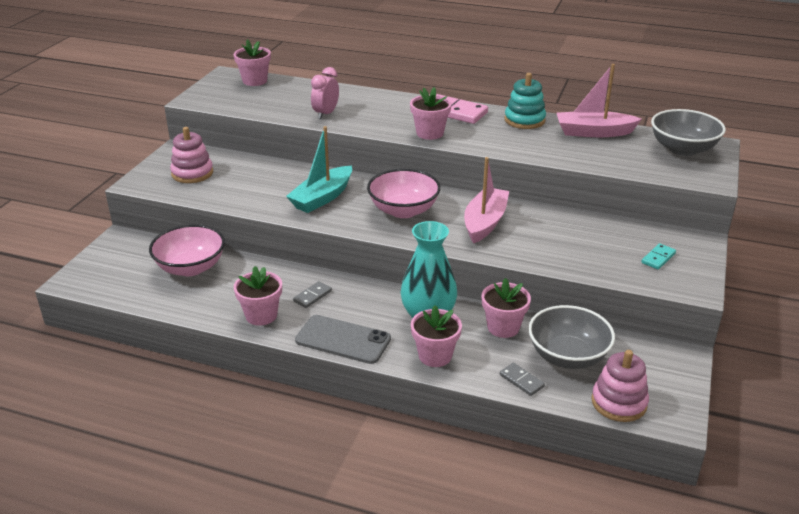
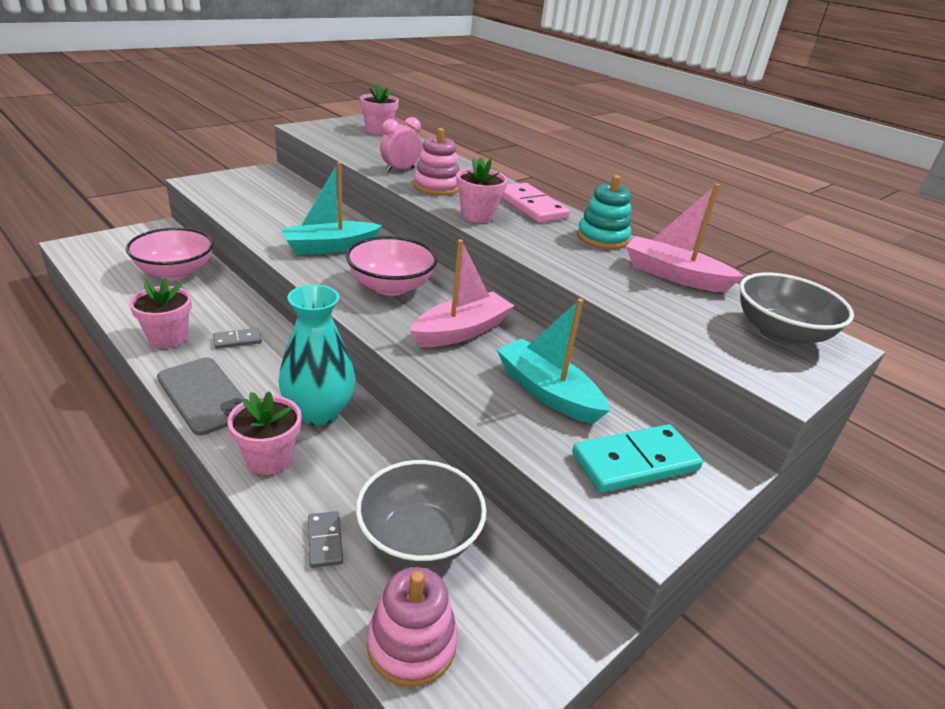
camera: 25 degrees right, 0 degrees up
(192, 173) = (251, 190): pink stacking toy -> pink stacking toy (436, 187)
(503, 327) = (385, 463): pink flower pot -> none
(576, 239) = (547, 392): none -> turquoise boat
(658, 258) = (635, 462): turquoise domino -> turquoise domino, size x1.98

